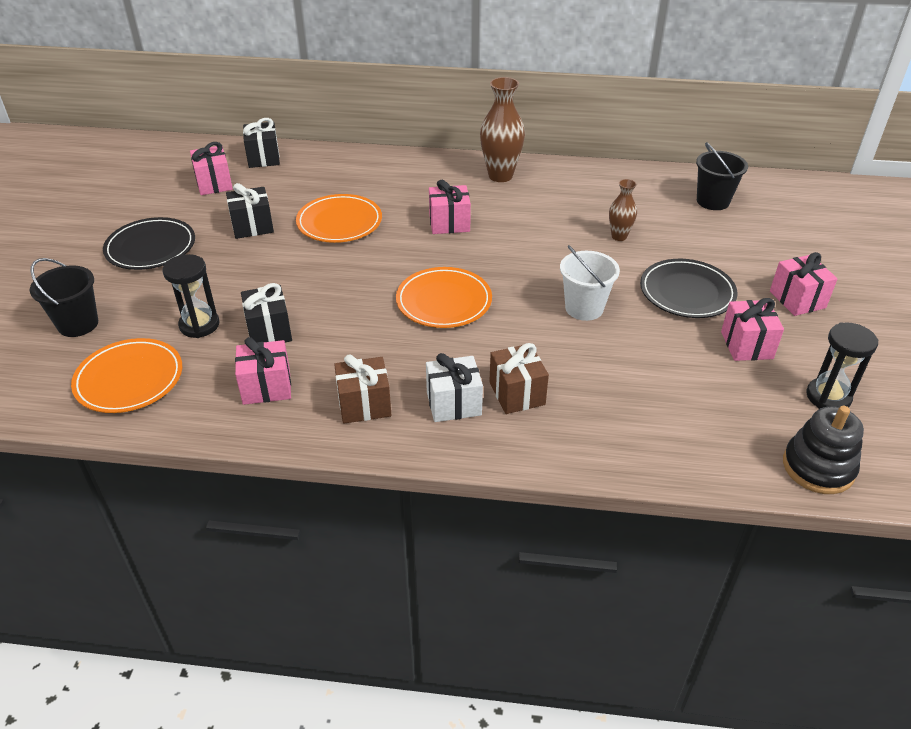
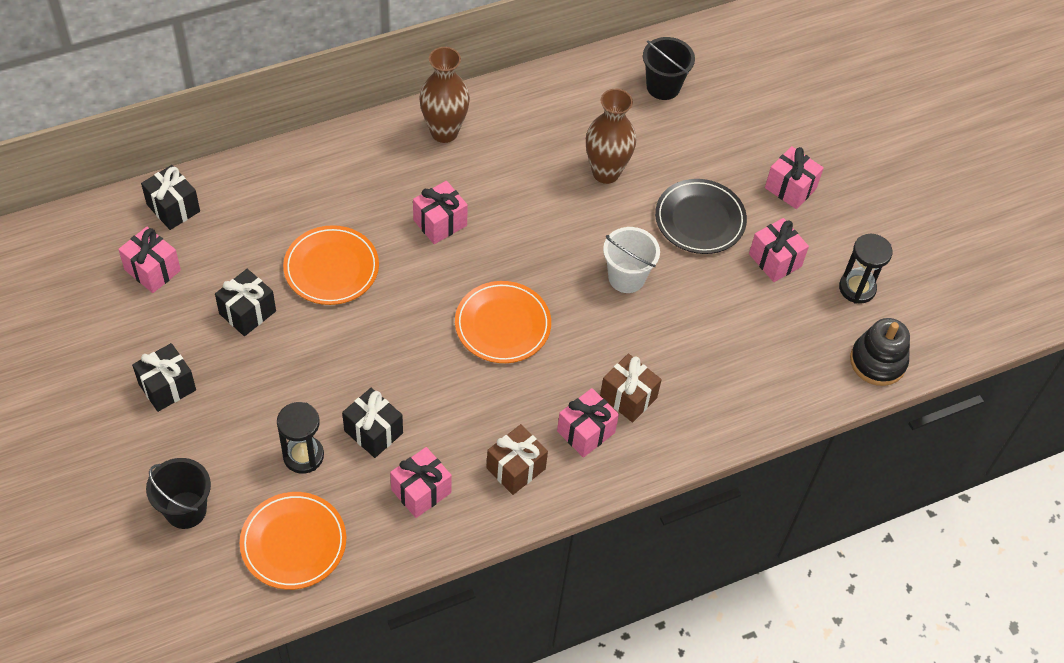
camera: 35 degrees left, 15 degrees up
(151, 247) = (167, 387): black plate -> black gift
(453, 403) = (586, 432): white gift -> pink gift
(619, 236) = (606, 172): brown vase -> brown vase, size x1.76

